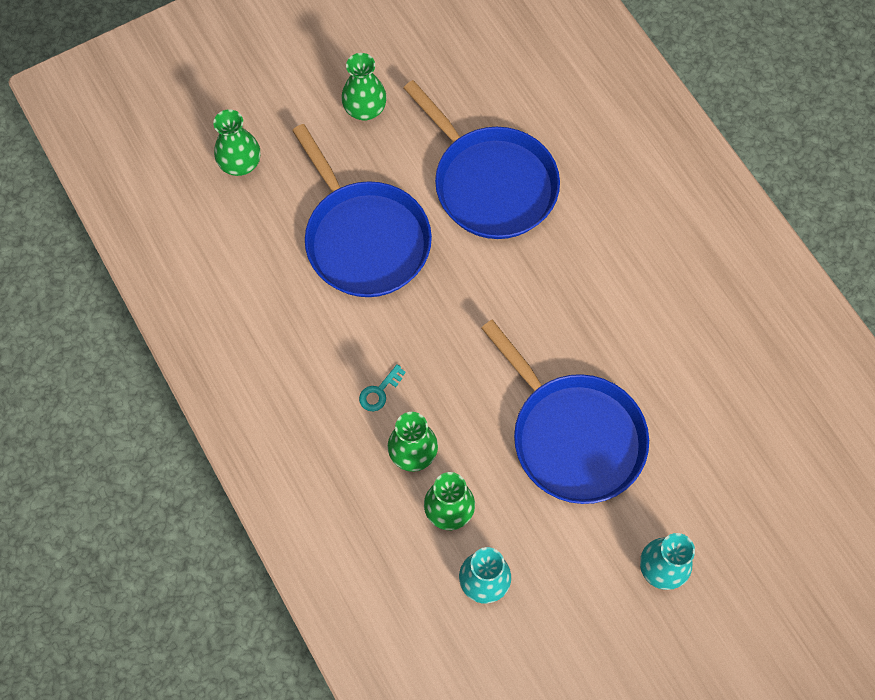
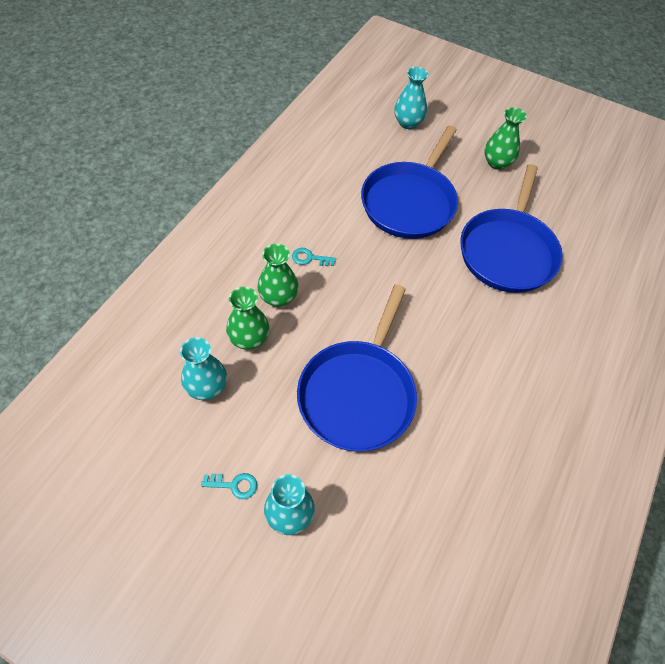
camera: 55 degrees right, 10 degrees down
(240, 164) = (408, 123): green vase -> turquoise vase
(606, 605) = (234, 485): none -> turquoise key

